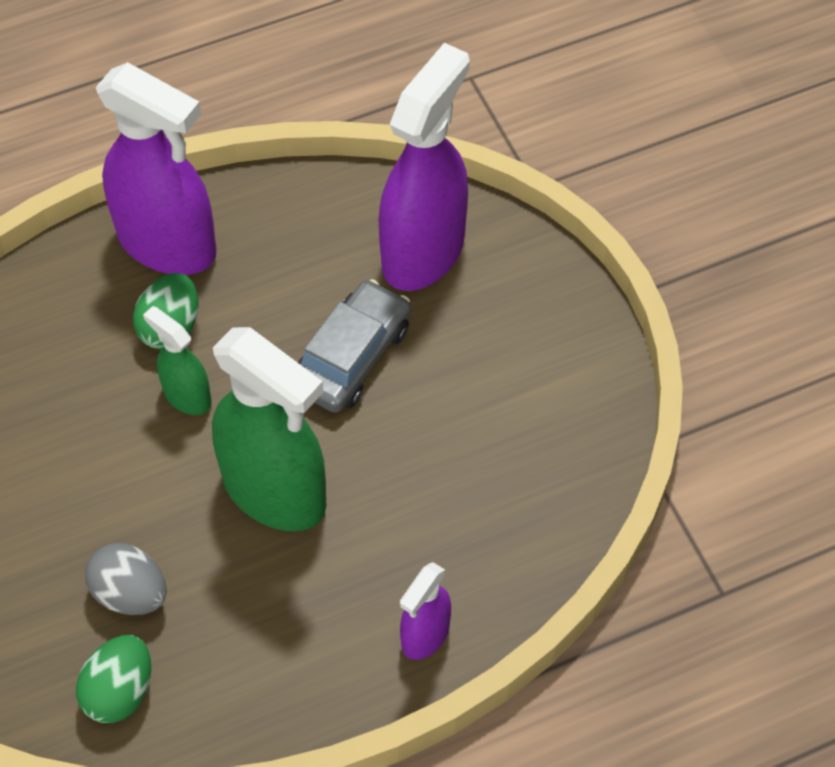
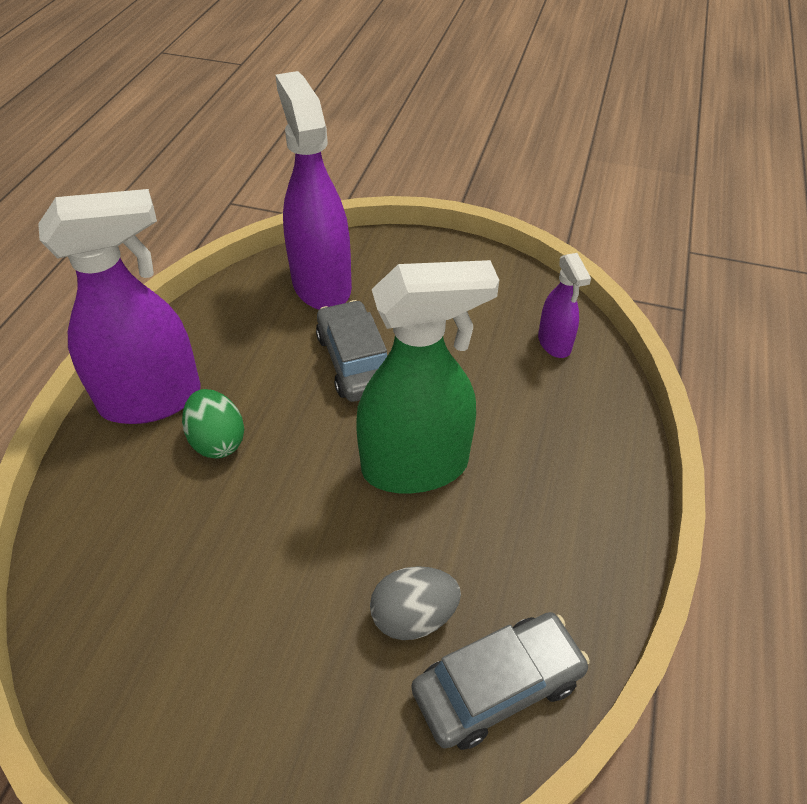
camera: 50 degrees left, 10 degrees down
(120, 691) = (498, 686): green egg -> grey car
(187, 396) = (283, 467): green spray bottle -> none
(425, 635) = (607, 456): purple spray bottle -> purple spray bottle (554, 343)

